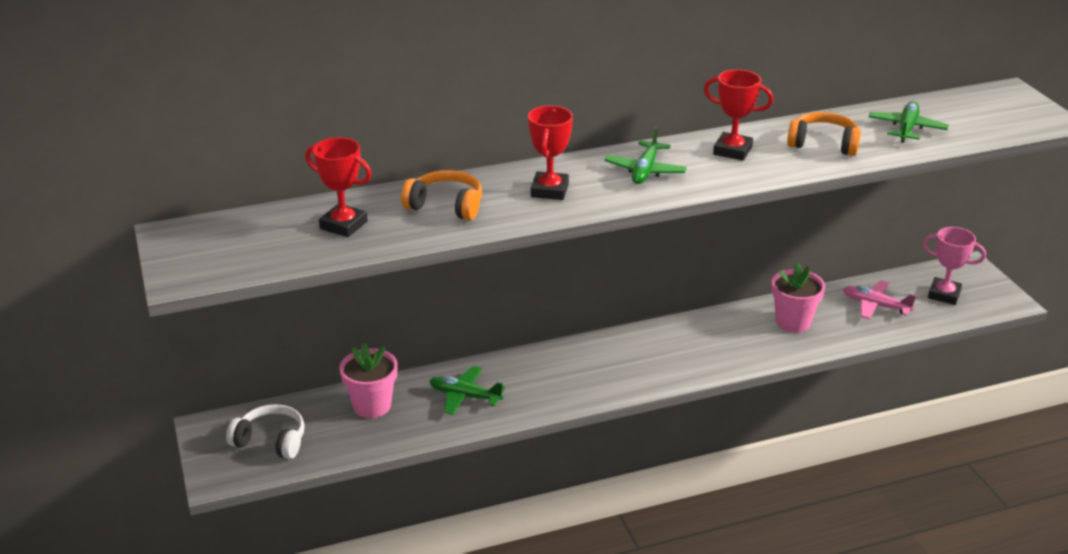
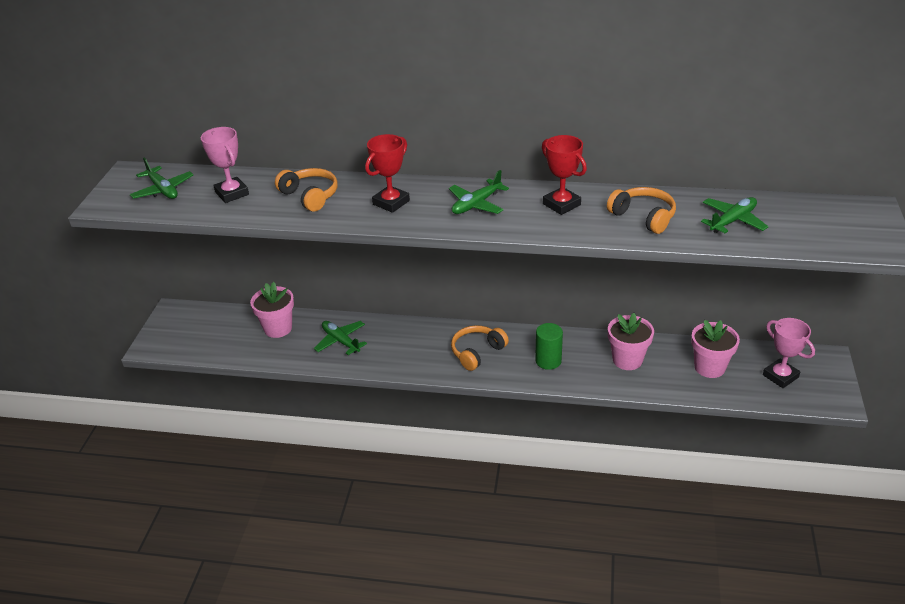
camera: 30 degrees right, 5 degrees up
(245, 242) = (163, 190): none -> green plane
(271, 440) = (200, 332): white headphones -> none
(343, 225) = (232, 193): red trophy -> pink trophy
(633, 361) = (477, 352): none -> orange headphones
(715, 347) = (548, 361): none -> green cylinder
(875, 306) = (709, 367): pink plane -> pink flower pot

